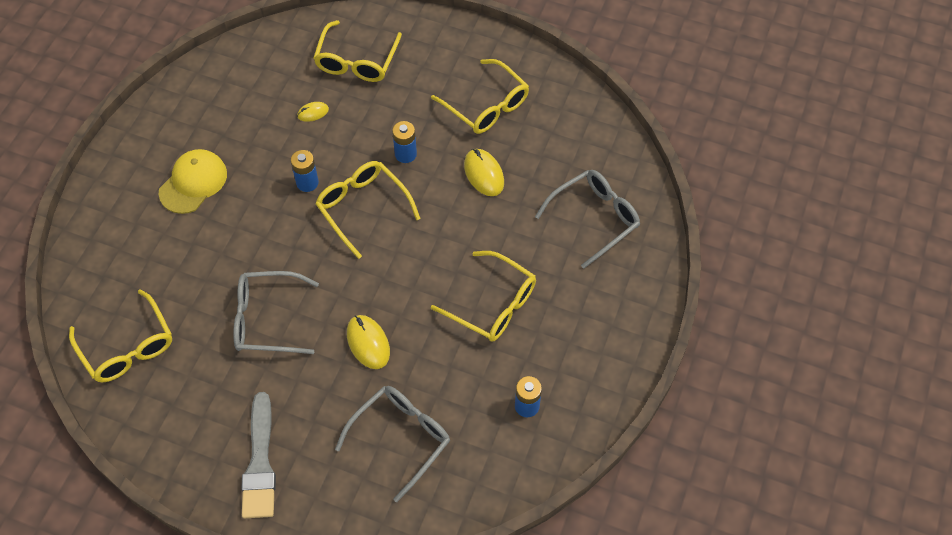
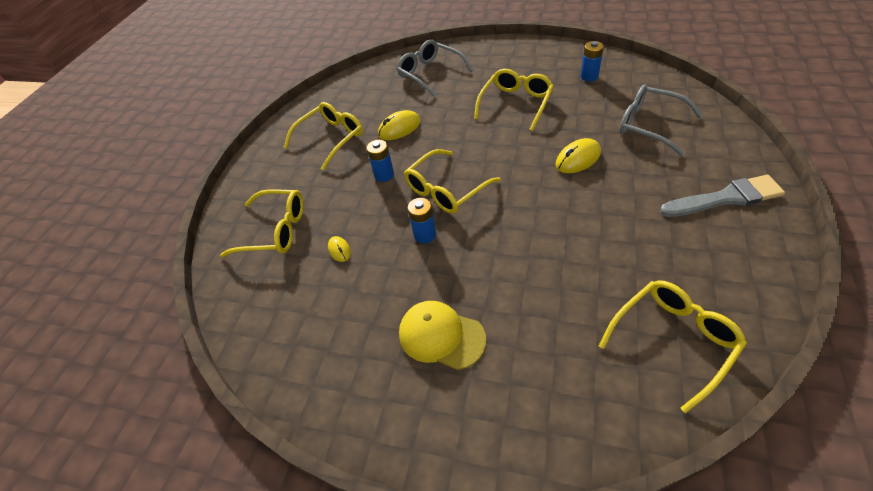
camera: 90 degrees left, 10 degrees down
(267, 319) = (584, 228): grey glasses -> none

